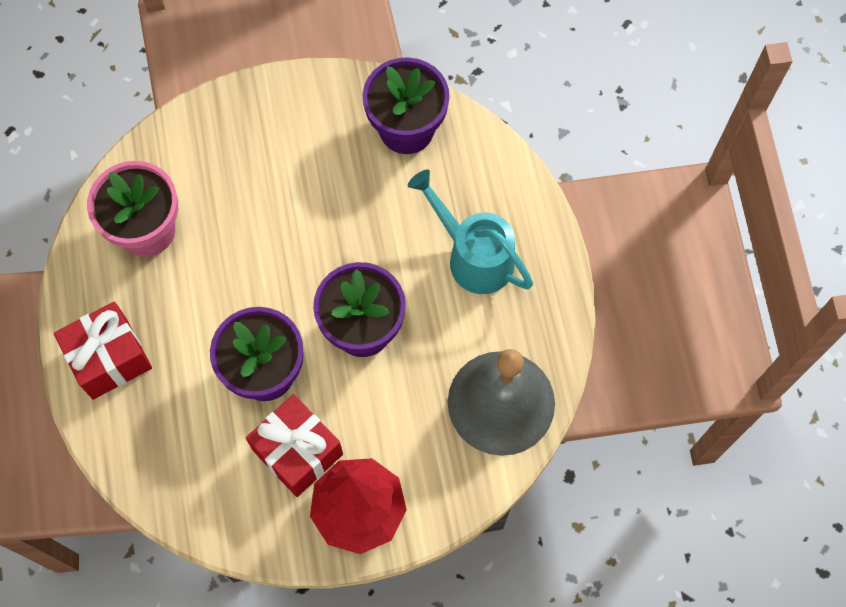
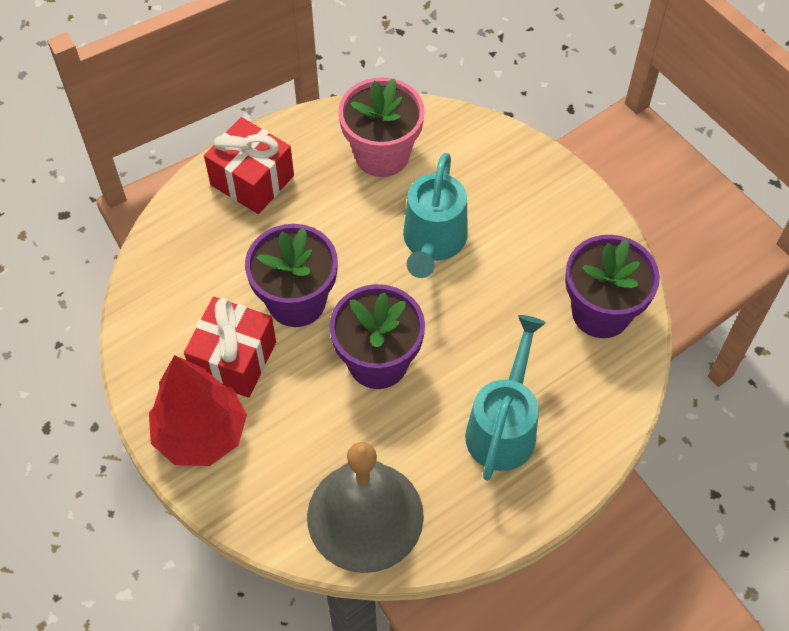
camera: 65 degrees right, 10 degrees down
(266, 230) = (433, 243): none -> turquoise watering can

